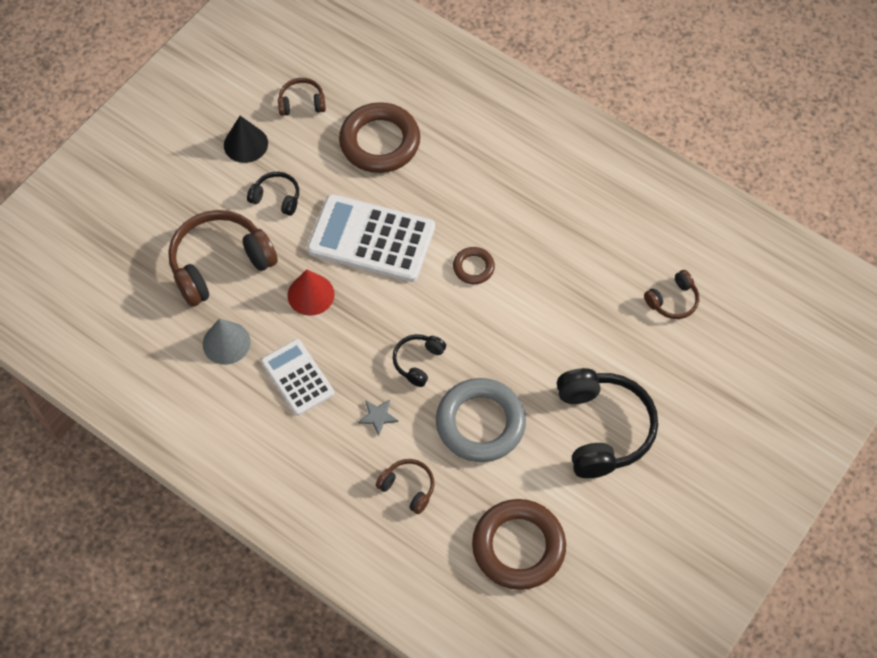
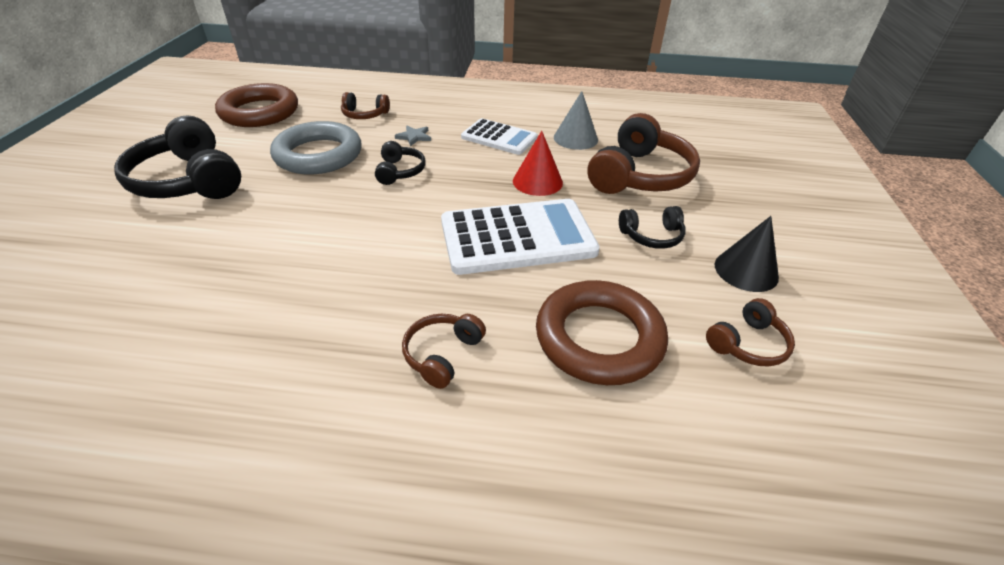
camera: 150 degrees right, 20 degrees down
(473, 267) = (381, 251): brown ring -> none
(673, 301) = (87, 304): brown headphones -> brown headphones (442, 354)

